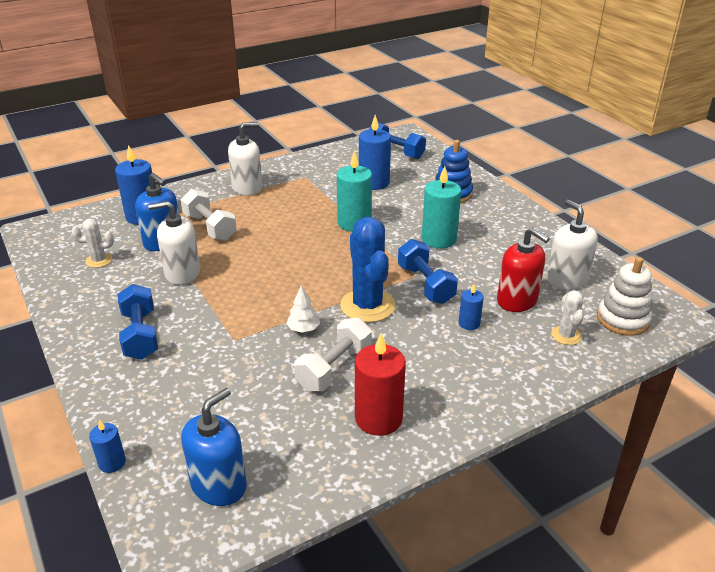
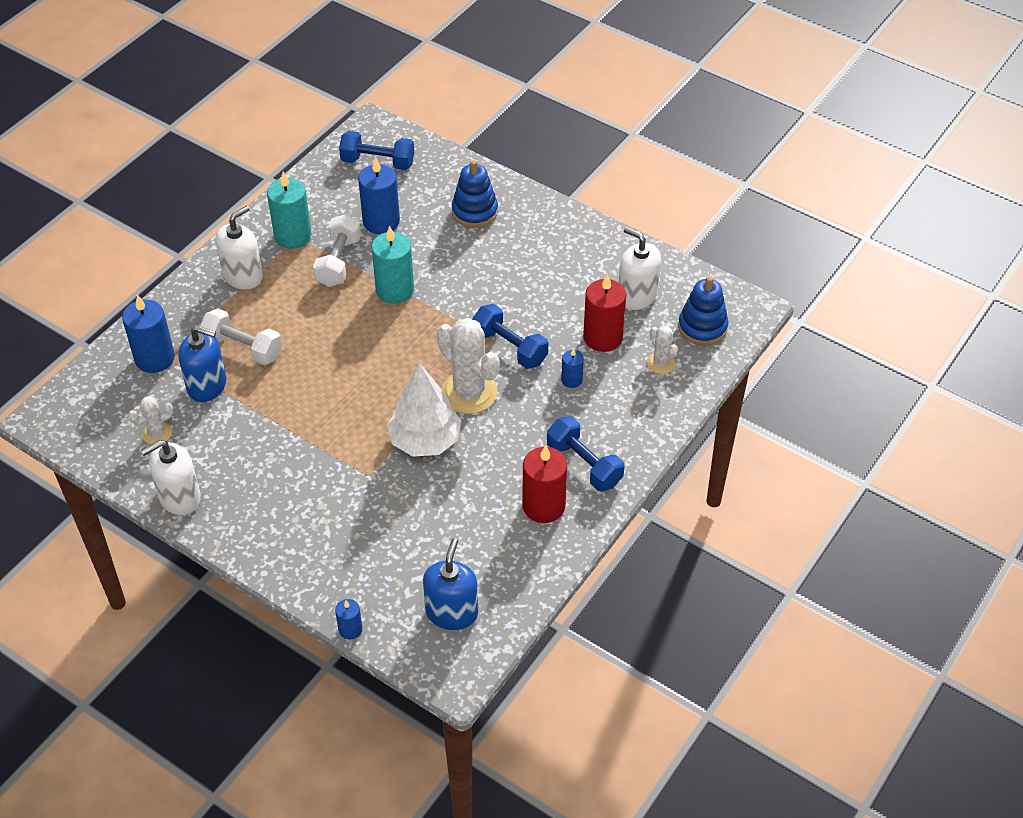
camera: 25 degrees left, 15 degrees up
(140, 335) = (275, 503): blue dumbbell -> blue dumbbell (584, 464)
(182, 273) = (260, 418): white soap dispenser -> white soap dispenser (179, 497)
(303, 329) = (425, 440): white tree -> white tree, size x2.18
(334, 368) = (478, 472): white dumbbell -> white dumbbell (338, 262)
(367, 306) = (469, 392): blue cactus -> white cactus
(439, 239) = (493, 283): turquoise candle -> turquoise candle (293, 236)
(517, 300) = (602, 337): red soap dispenser -> red candle
(622, 319) = (702, 327): white stacking toy -> blue stacking toy

